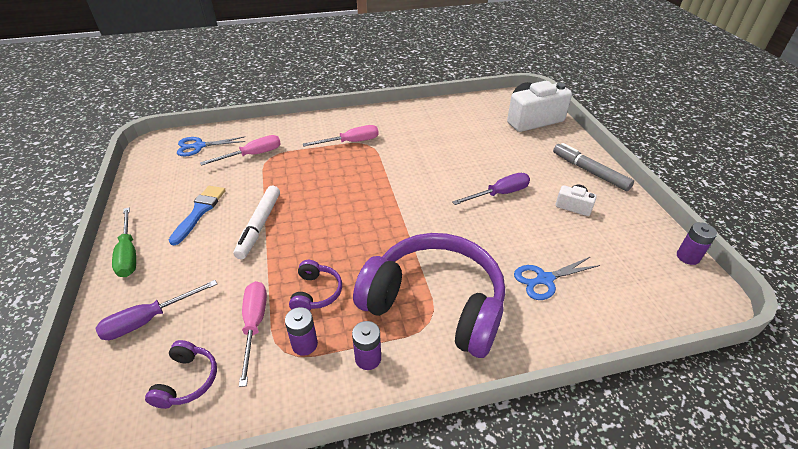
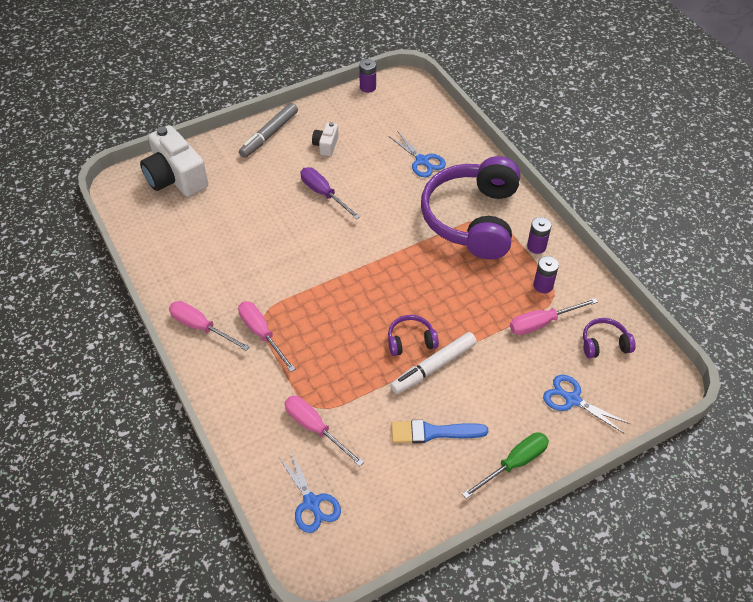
camera: 105 degrees left, 10 degrees up
(148, 320) = (572, 399): purple screwdriver -> blue scissors
(259, 226) = (433, 367): white marker -> white marker turned 150 degrees clockwise
(316, 293) = (494, 294): purple headphones -> purple headphones (411, 341)
(371, 118) = (201, 327): none -> pink screwdriver

